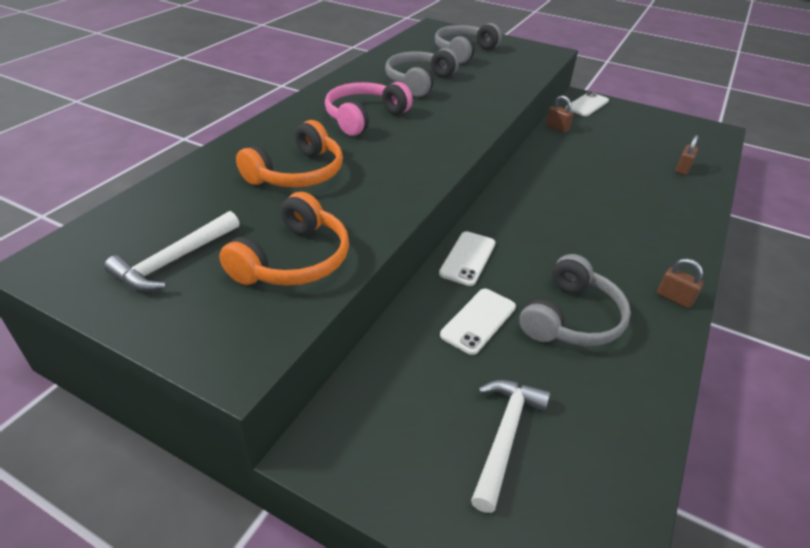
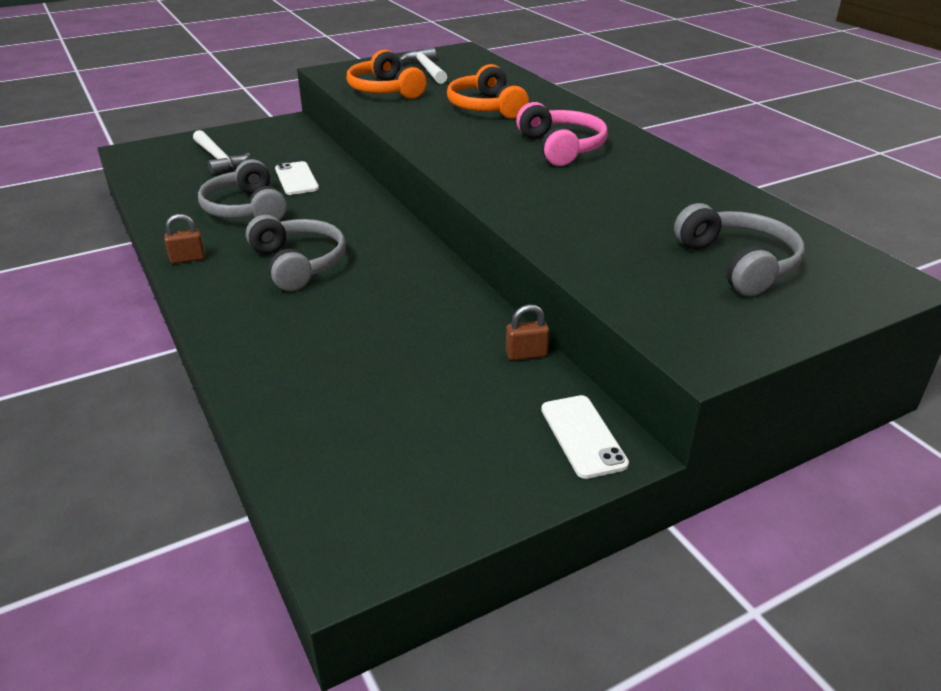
camera: 125 degrees right, 5 degrees down
(419, 82) = (634, 196): grey headphones -> grey headphones (298, 264)
(468, 258) = (357, 196): white phone -> none
(682, 169) = (310, 406): brown padlock -> none

